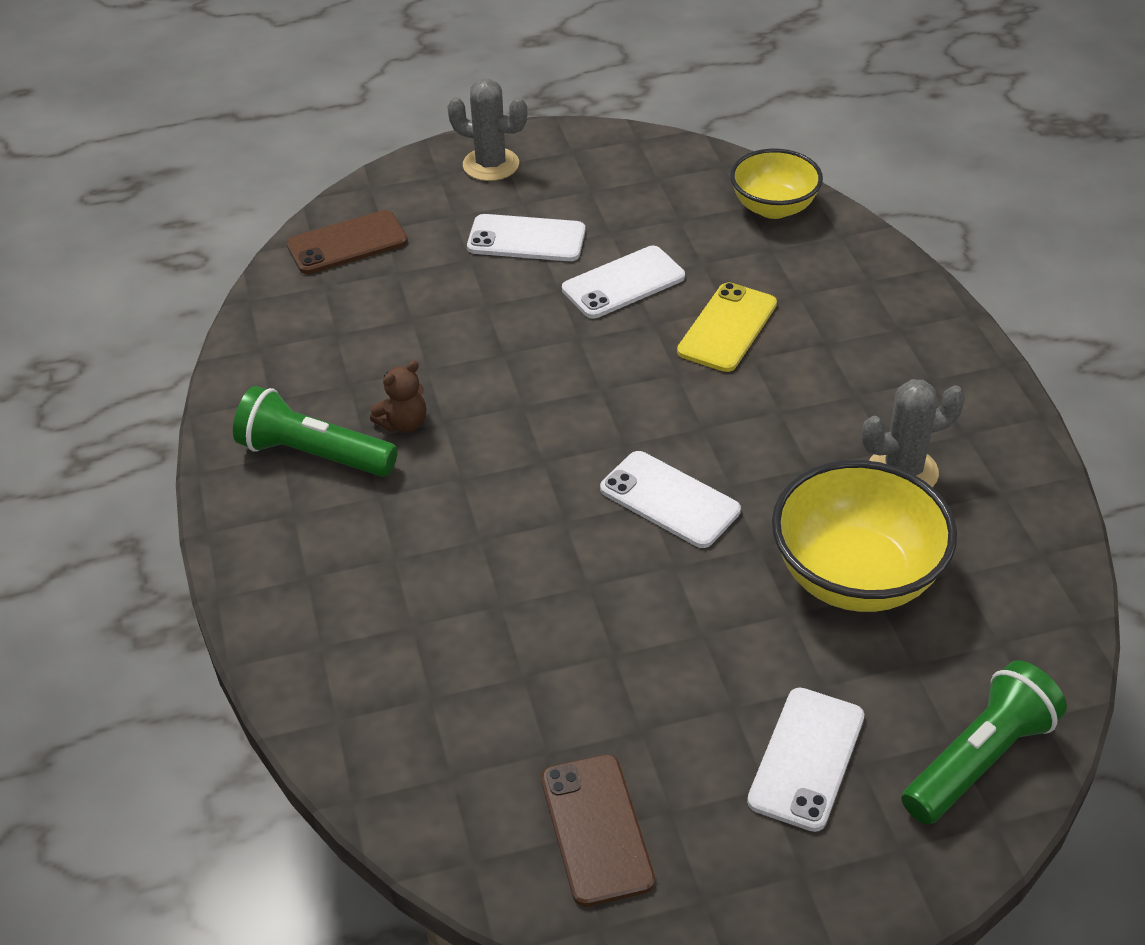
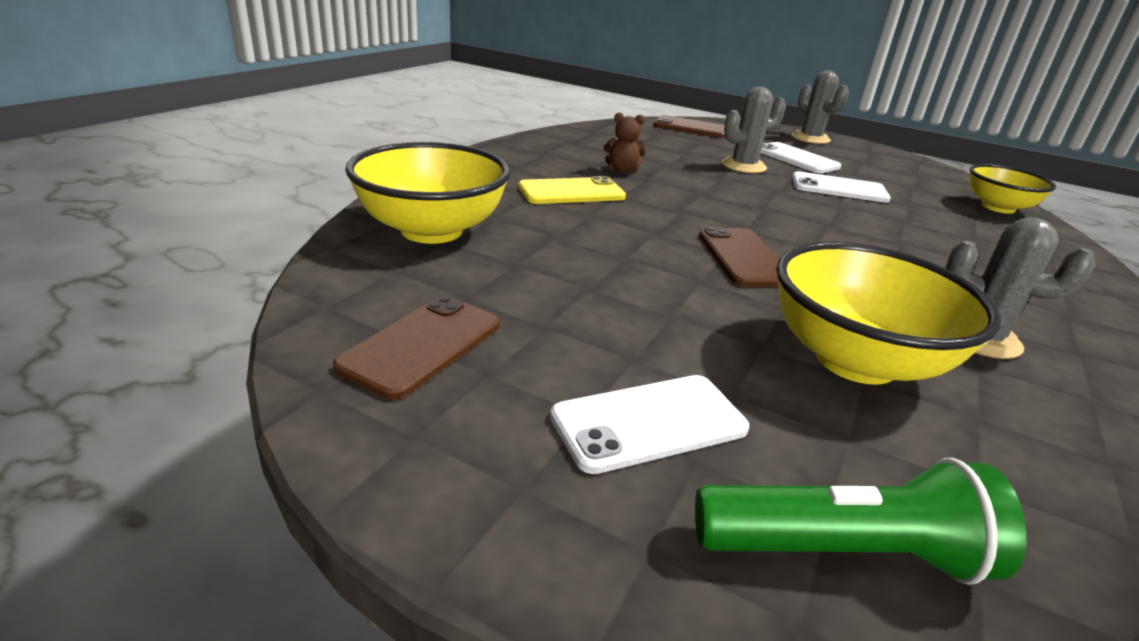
camera: 40 degrees right, 15 degrees down
(314, 454) = (558, 159): green flashlight -> none
(394, 696) = (431, 230): none -> yellow bowl
(498, 305) = (743, 166): none -> grey cactus
(669, 500) = (743, 258): white phone -> brown phone
(727, 328) = (895, 226): yellow phone -> yellow phone (571, 192)

